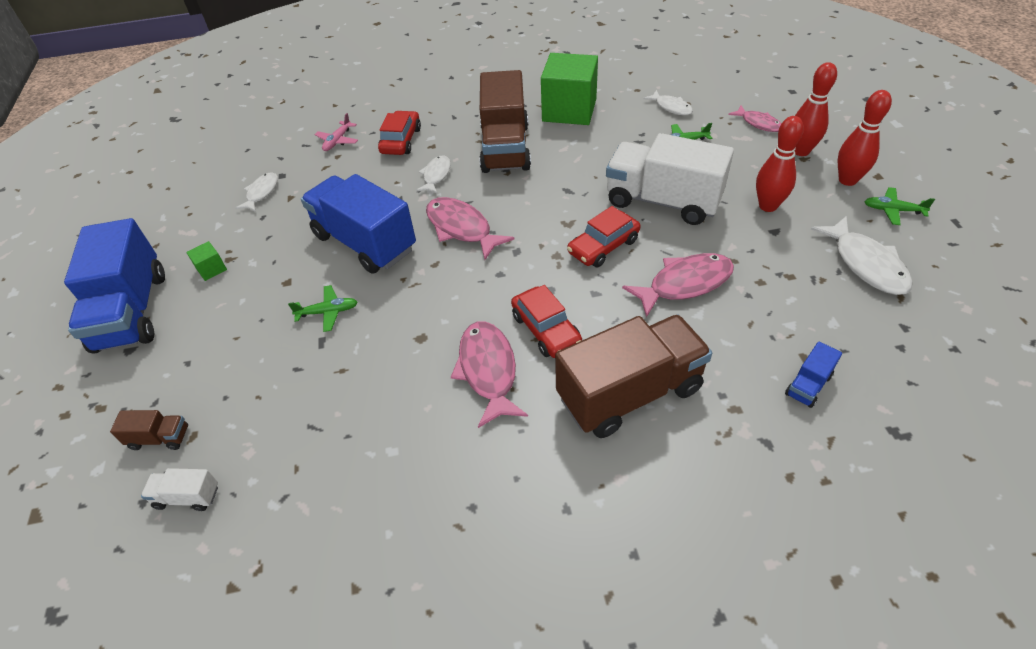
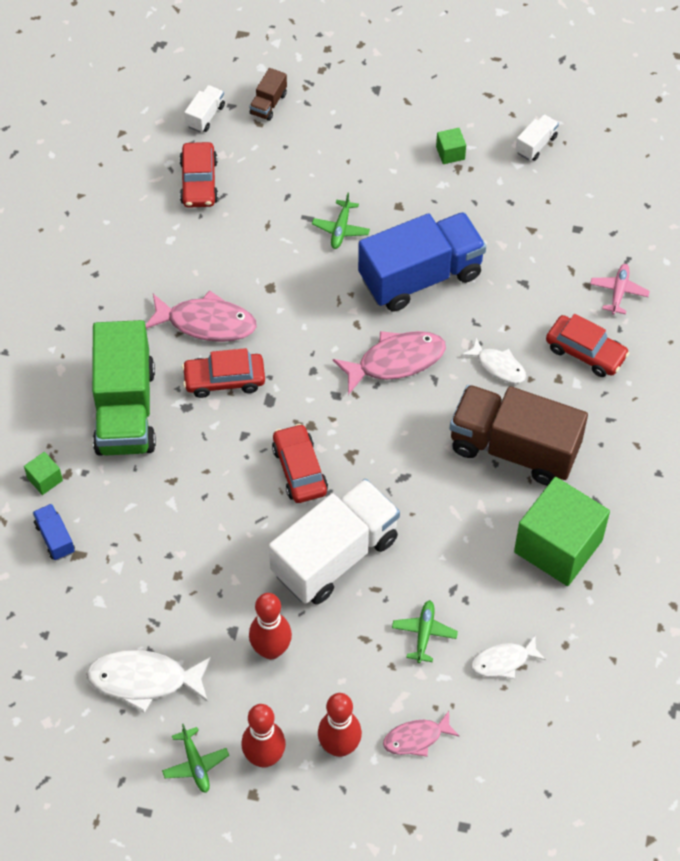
camera: 110 degrees right, 10 degrees up
(132, 311) = (424, 93): blue truck -> none
(192, 221) = (536, 144): none -> white truck
(261, 193) = (554, 207): white fish -> none
(297, 458) = (199, 182): none -> red car
(338, 141) = (618, 292): pink plane -> pink plane turned 60 degrees clockwise
(629, 393) = (125, 410): brown truck -> green truck
(685, 284) = (212, 512): pink fish -> none
(757, 426) = (45, 479): none -> green cube
(892, 210) = (195, 764): green plane -> green plane turned 120 degrees clockwise

